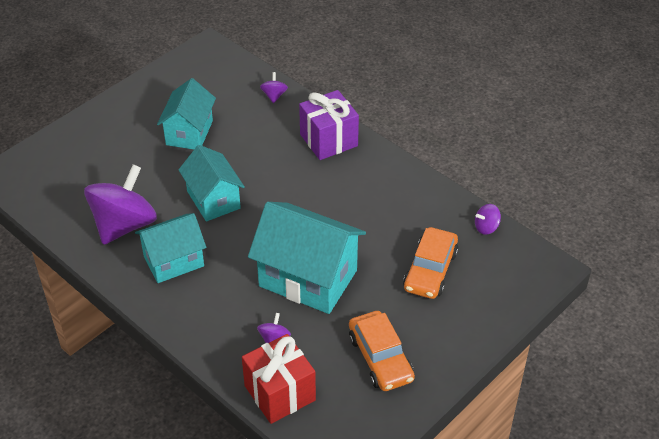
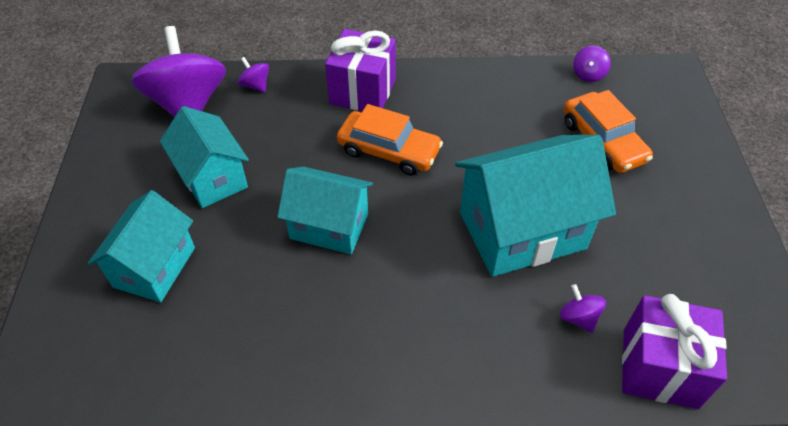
camera: 45 degrees left, 5 degrees up
(124, 225) = (266, 330): purple spinning top -> purple spinning top (188, 104)
(173, 261) = (374, 324): turquoise house -> turquoise house (154, 267)
(280, 393) = (659, 368): red gift -> purple gift
(380, 358) = (681, 251): orange car -> orange car (389, 151)

